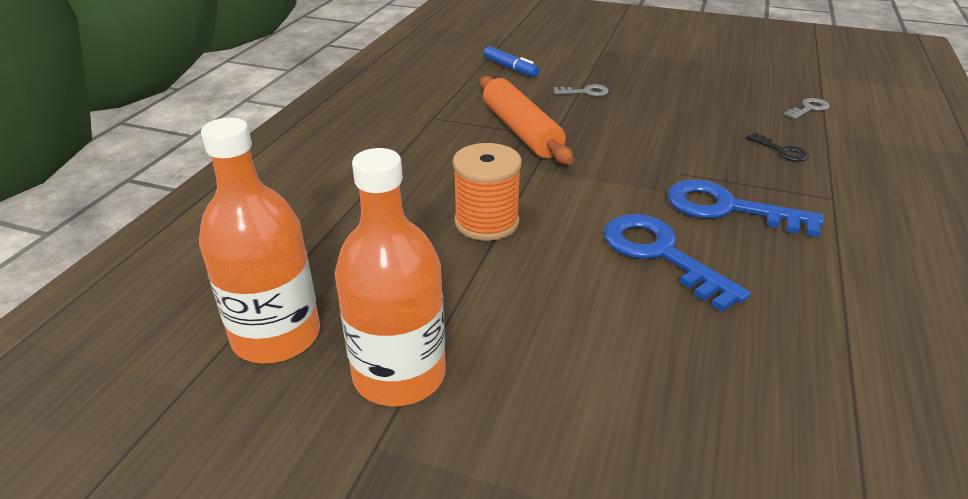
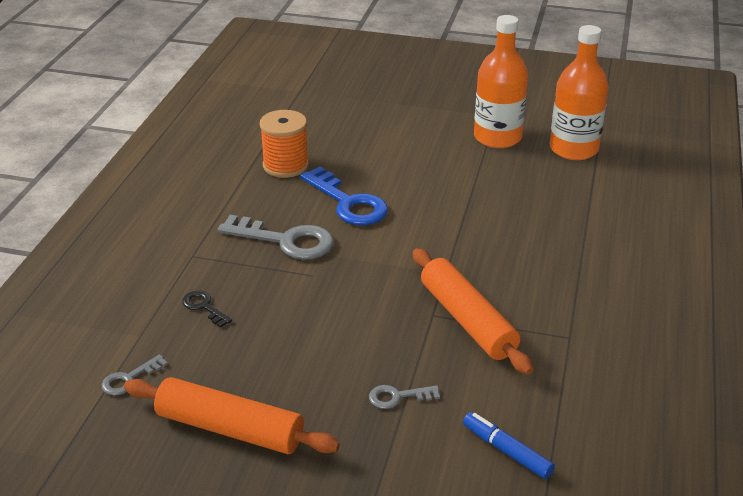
camera: 175 degrees right, 0 degrees up
(486, 222) = (475, 219): orange spool -> orange spool (285, 165)
(708, 83) = (229, 429): none -> orange rolling pin
(728, 208) = (285, 241): blue key -> grey key

